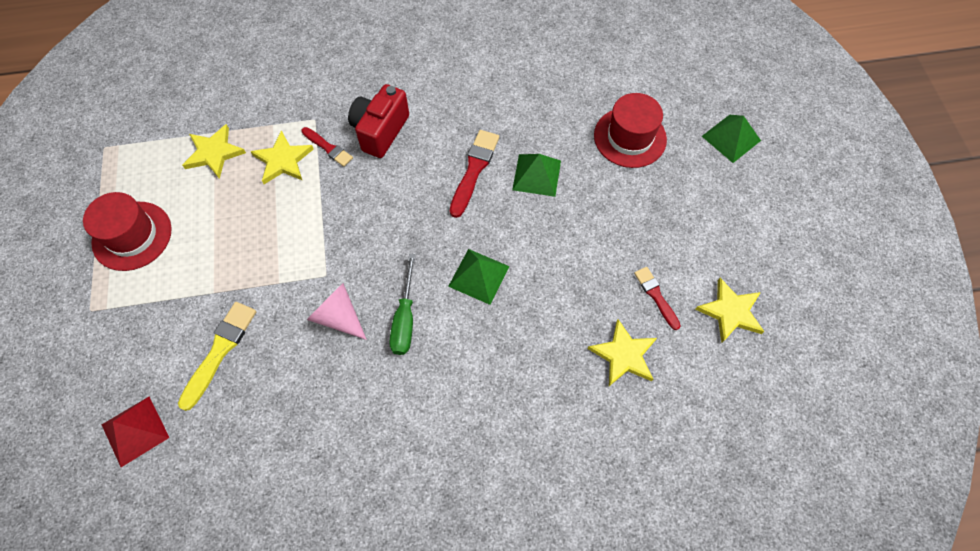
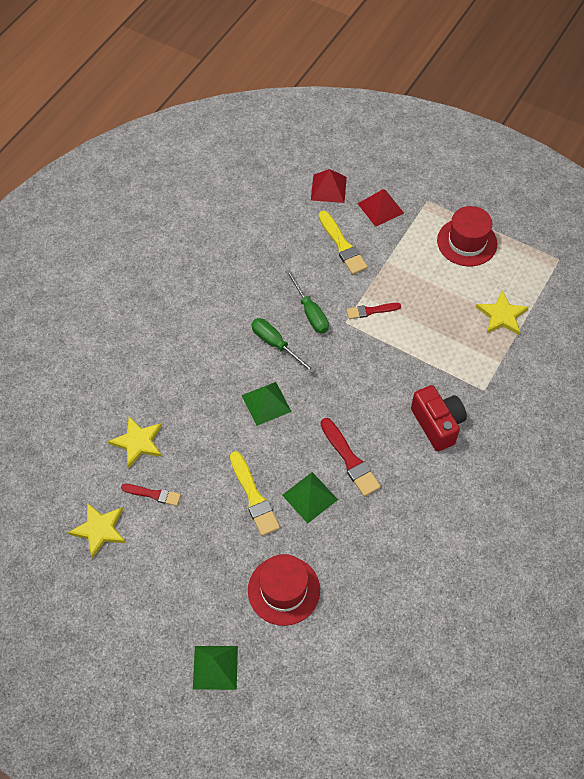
camera: 130 degrees right, 5 degrees down
(133, 350) = (380, 208): none -> red pyramid
(283, 160) = (461, 351): yellow star -> none
(328, 148) = (449, 383): red brush -> red brush (371, 311)
(338, 316) = (310, 312): pink cone -> green screwdriver
(577, 215) = (254, 497): none -> yellow brush

